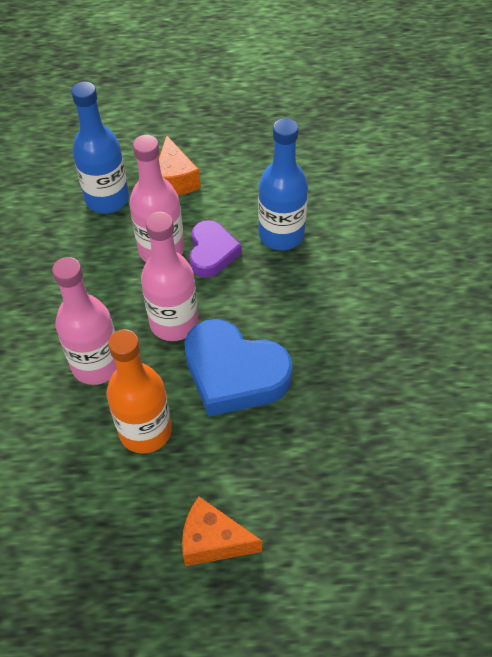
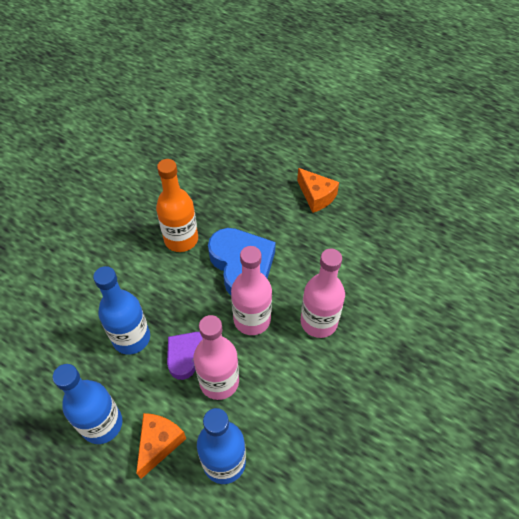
camera: 145 degrees left, 0 degrees up
(145, 431) = (315, 265): orange bottle -> orange bottle (181, 239)
(237, 165) = (102, 424): none -> blue bottle

